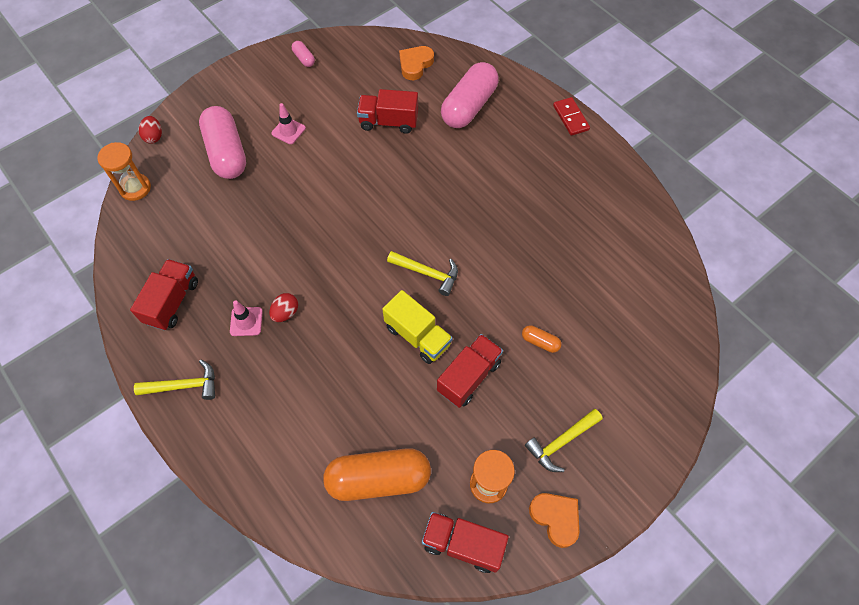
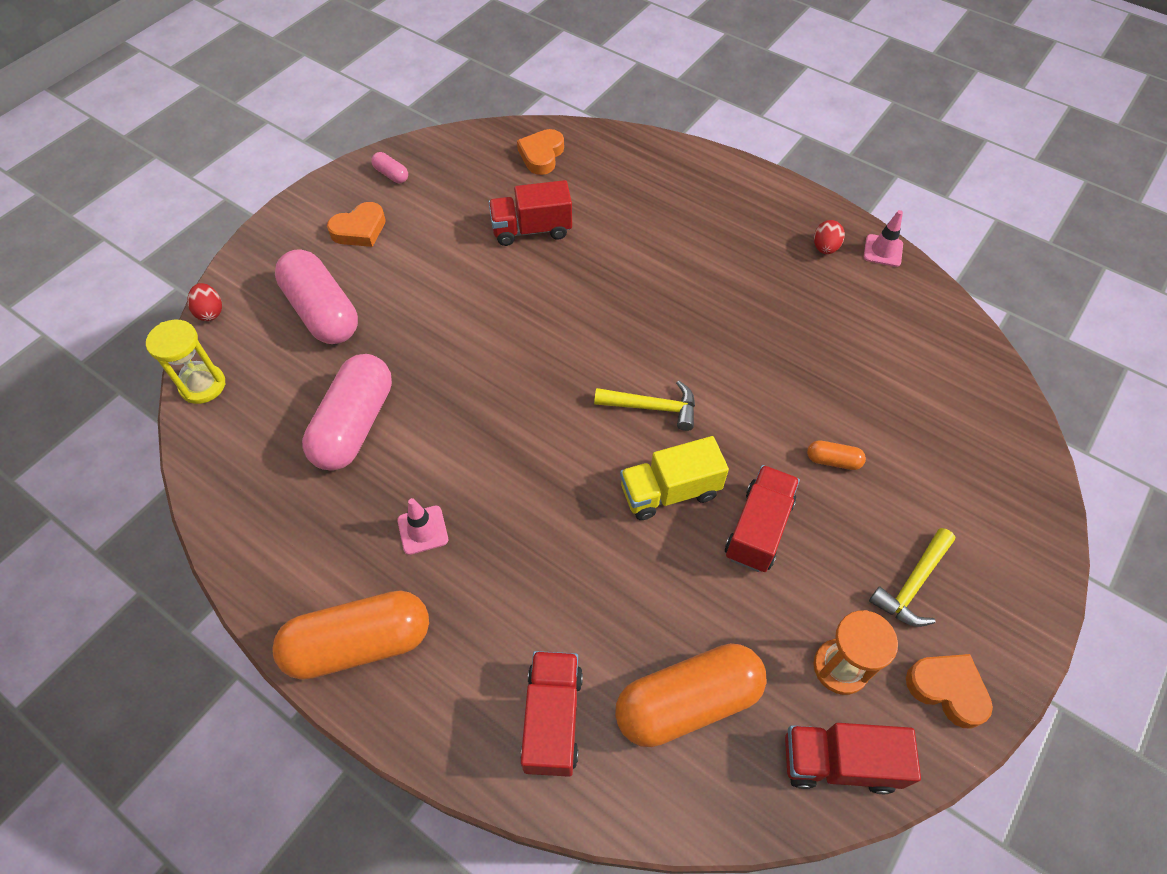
camera: 15 degrees left, 5 degrees down
(135, 188) = (203, 385): orange hourglass -> yellow hourglass
(172, 302) = (304, 529): red truck -> red truck (552, 719)
(184, 386) = (359, 643): yellow hammer -> orange capsule
(269, 97) = (359, 230): none -> orange heart
(285, 313) = (476, 504): red egg -> red egg (825, 248)
(288, 131) = (400, 267): pink traffic cone -> pink traffic cone (883, 251)
(418, 336) = (669, 491): yellow truck -> yellow truck turned 135 degrees clockwise
(469, 106) = (629, 191): pink capsule -> pink capsule (354, 425)
(570, 118) = (761, 180): red domino -> none

